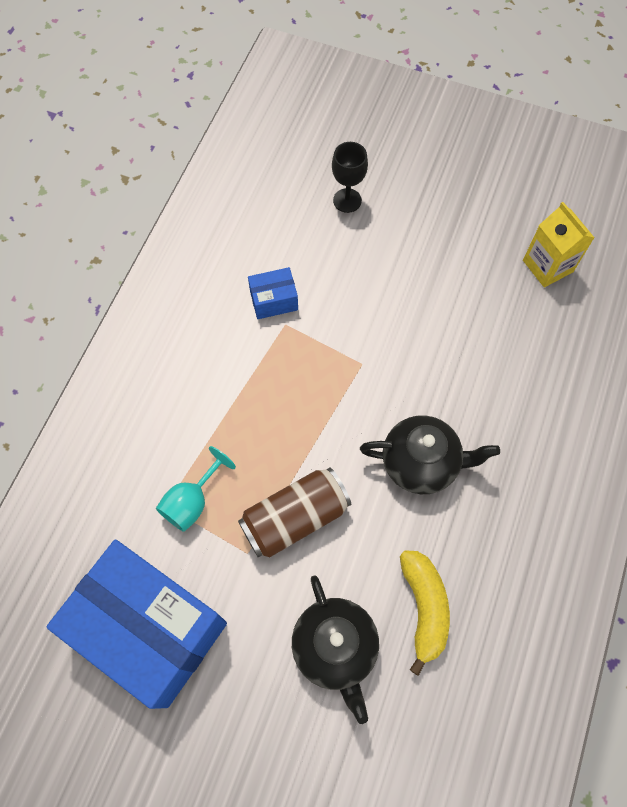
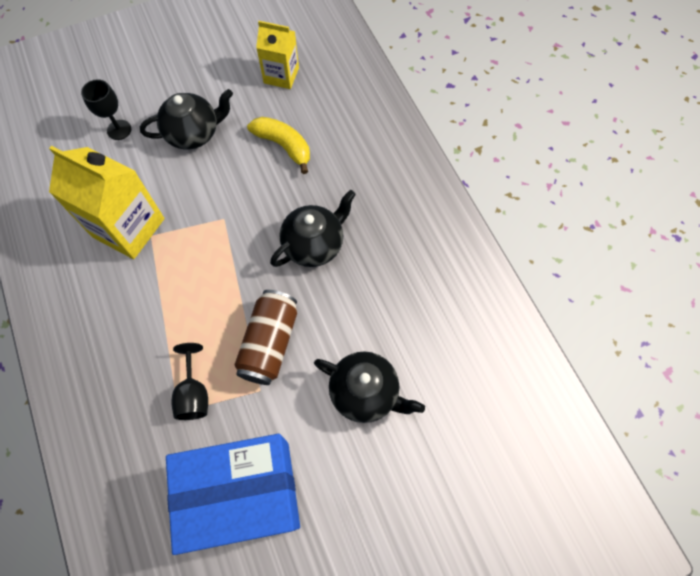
camera: 45 degrees left, 0 degrees up
(192, 501) = (194, 394): turquoise goblet -> black goblet
(274, 300) = (128, 227): blue box -> yellow carton
(410, 258) = (194, 133): none -> black teapot
(424, 607) = (392, 322): yellow banana -> yellow banana (283, 146)

